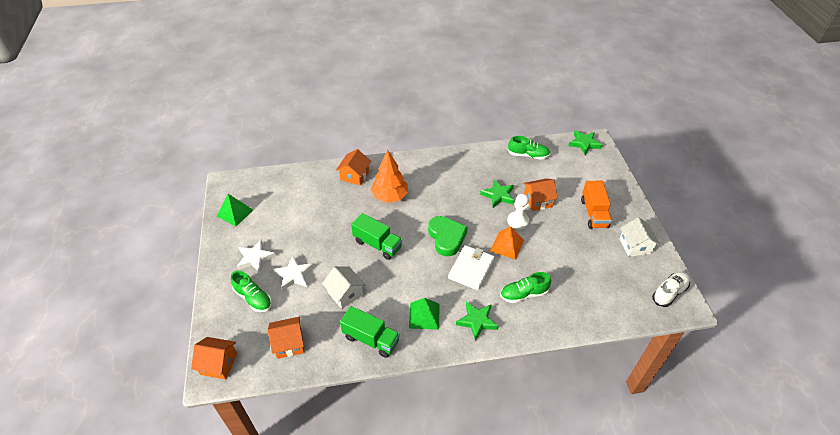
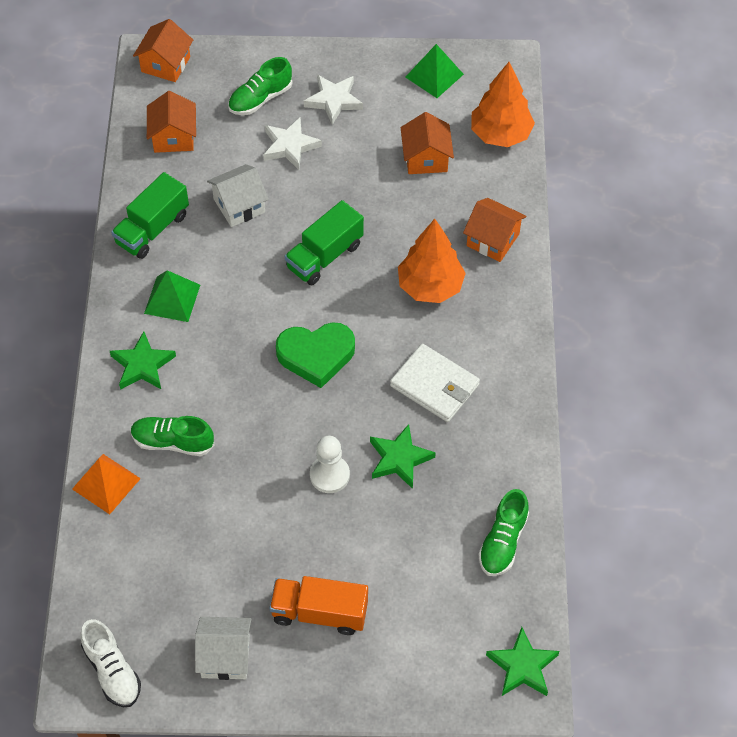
camera: 100 degrees right, 10 degrees up
(280, 180) = (500, 134): none -> orange tree
(471, 269) = (242, 378): white wallet -> white wallet (434, 385)
(507, 245) = (278, 443): orange pyramid -> orange pyramid (106, 483)
(524, 294) = (173, 442): green shoe -> green shoe turned 75 degrees counterclockwise
(537, 201) = (372, 523): orange house -> orange house (426, 158)

